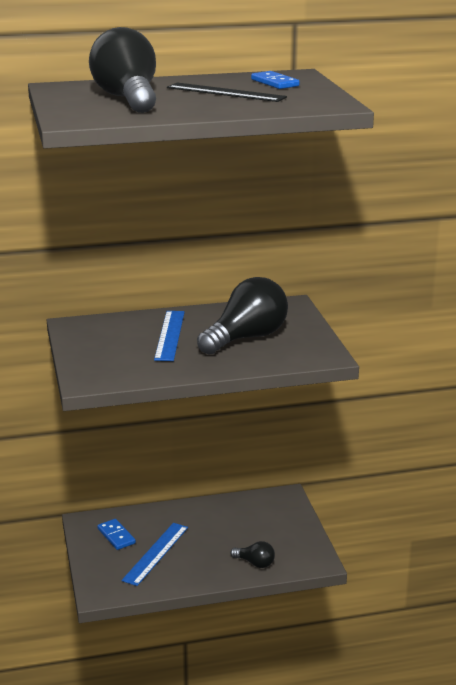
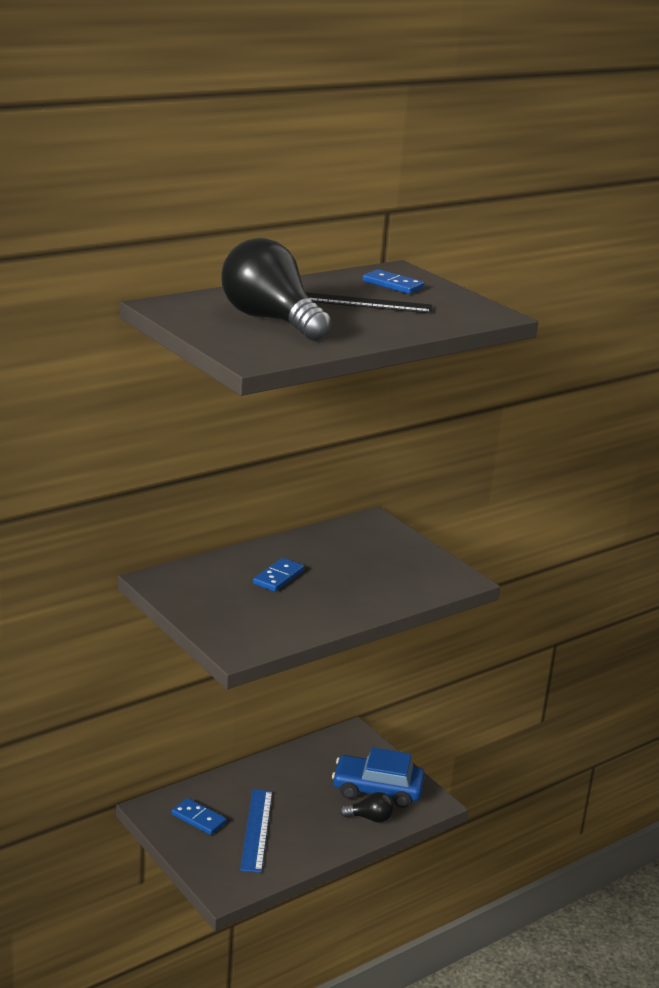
camera: 25 degrees left, 0 degrees up
(170, 335) = (278, 577): blue ruler -> blue domino
(246, 338) = (362, 569): black light bulb -> none
(277, 542) = (377, 790): none -> blue car

